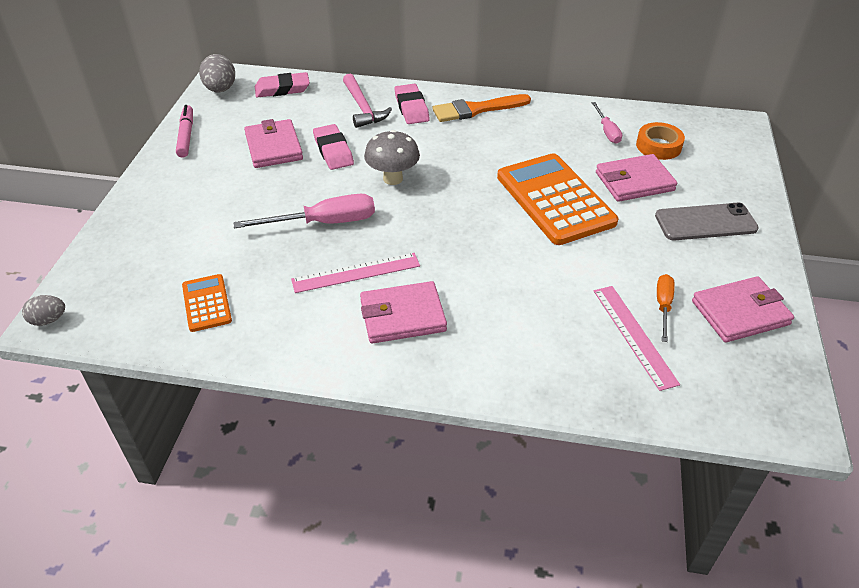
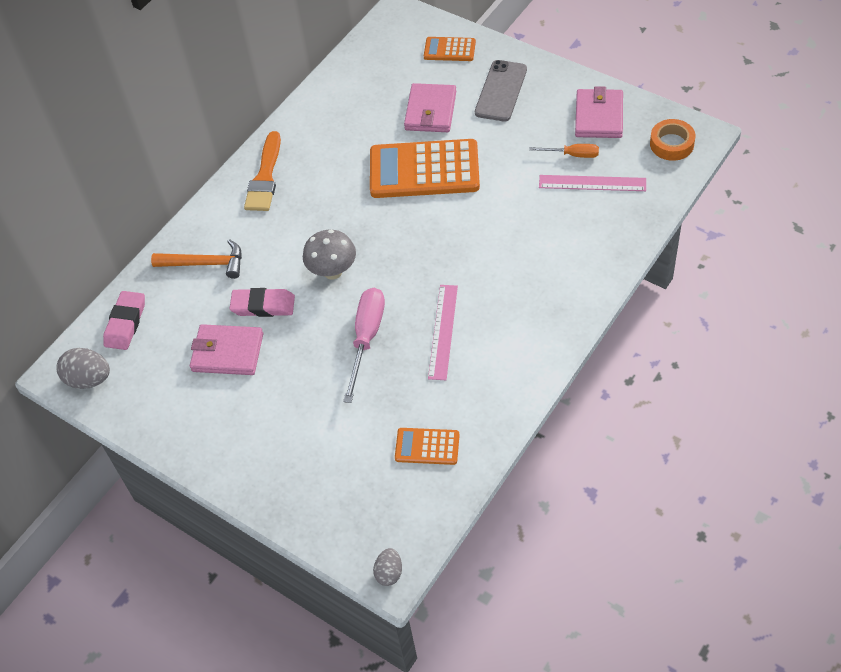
camera: 60 degrees left, 10 degrees up
(186, 136) = (160, 425): pink marker -> none
(363, 107) = (205, 263): pink hammer -> orange hammer
(402, 316) = (507, 314): pink wallet -> none
(411, 108) = (230, 225): pink eraser -> none
(607, 131) = (355, 100): pink screwdriver -> none
(658, 146) = (395, 76): orange tape -> orange tape (671, 144)
(663, 306) = (572, 155): orange screwdriver -> orange screwdriver turned 150 degrees clockwise
(727, 170) = (449, 50): none -> orange calculator

